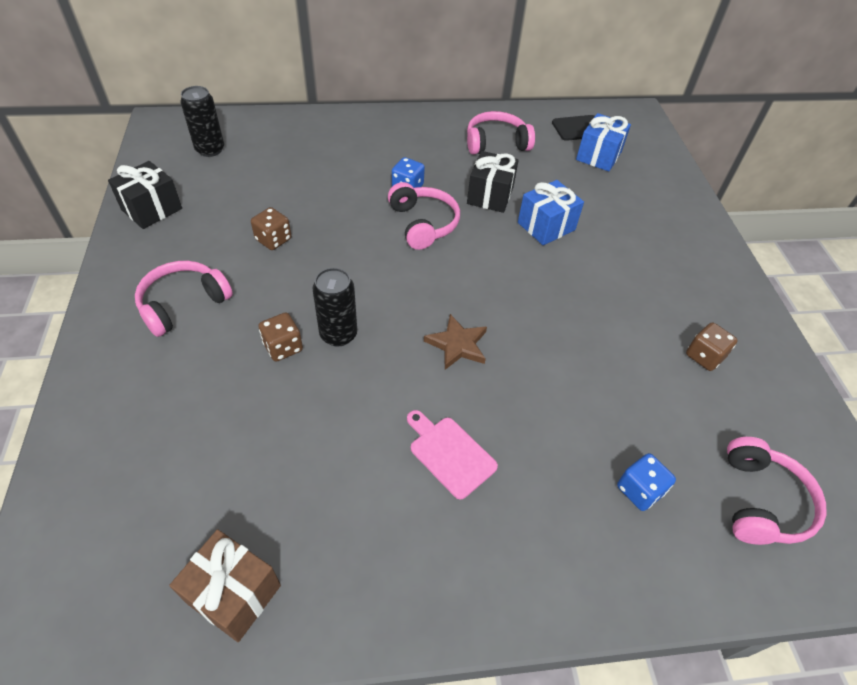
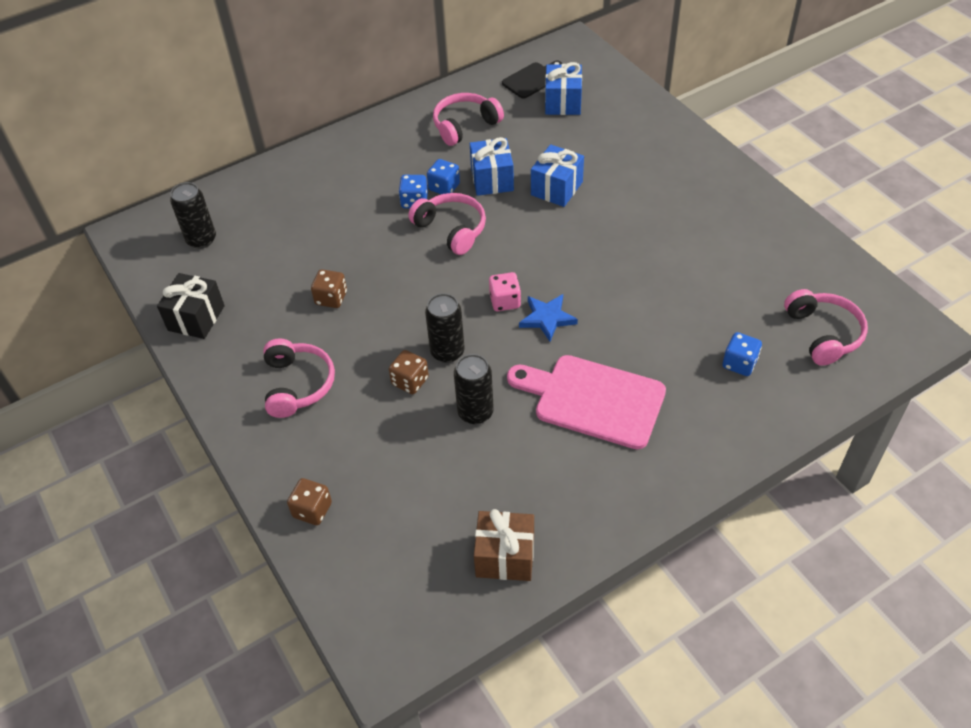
camera: 20 degrees left, 0 degrees up
(183, 304) = (298, 384): pink headphones -> pink headphones turned 150 degrees clockwise
(321, 409) = (475, 412): none -> black can
(427, 310) = (505, 301): none -> pink dice
(442, 186) = (444, 187): none -> blue dice
(450, 453) = (593, 400): pink cutting board -> pink cutting board, size x1.79
(457, 344) = (547, 318): brown star -> blue star
(490, 196) = (492, 179): black gift -> blue gift
(704, 356) = (737, 246): brown dice -> brown dice (312, 510)

